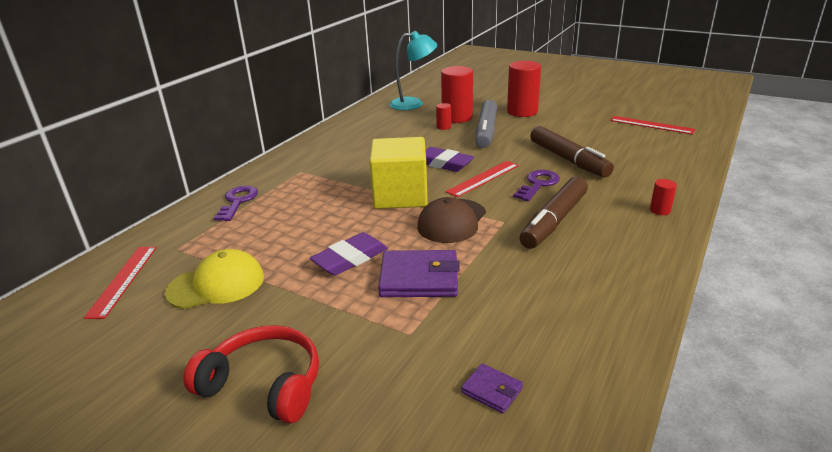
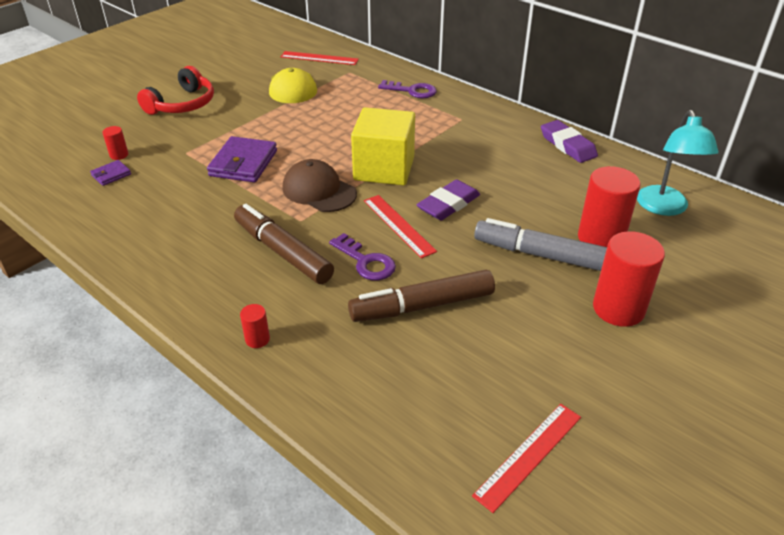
camera: 100 degrees right, 10 degrees up
(350, 258) = (290, 136): purple eraser -> purple eraser (567, 145)
(443, 127) = (565, 221): red cylinder -> red cylinder (119, 155)

